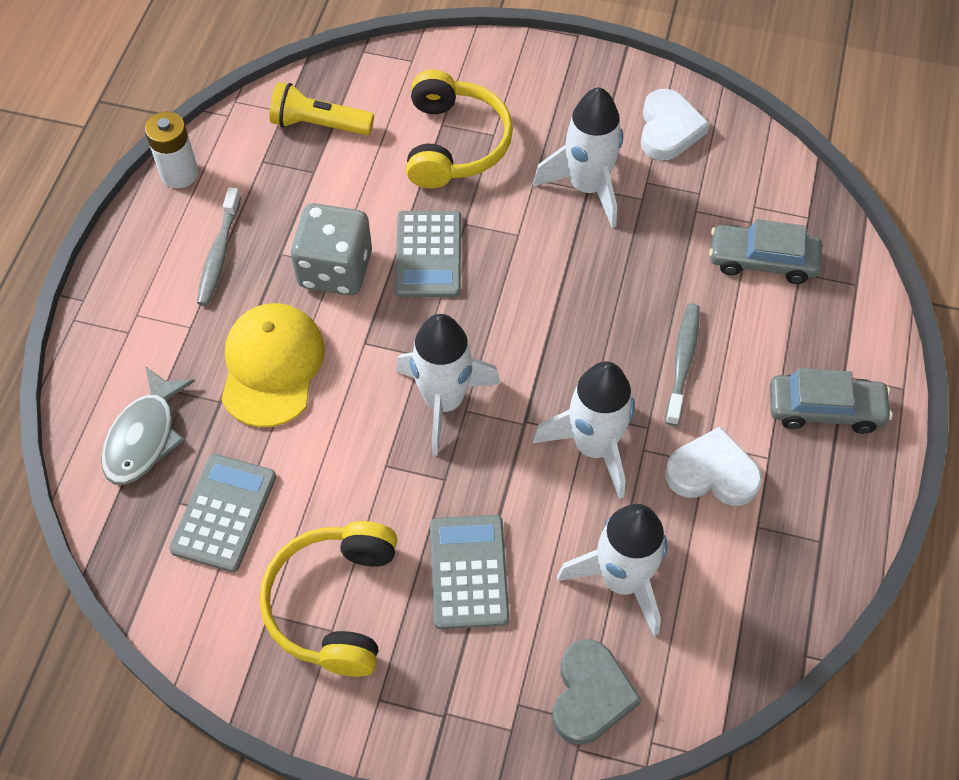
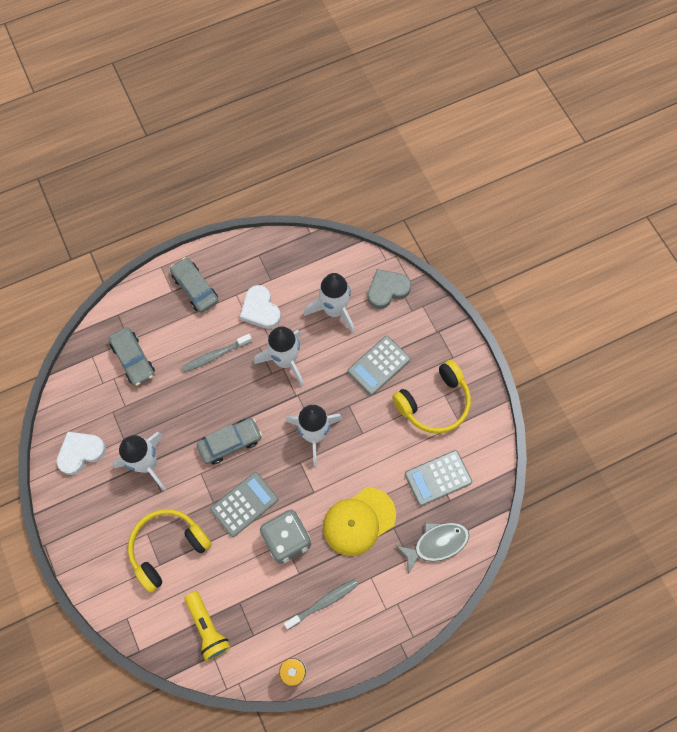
camera: 130 degrees left, 10 degrees up
(529, 293) = (230, 443): none -> grey car

